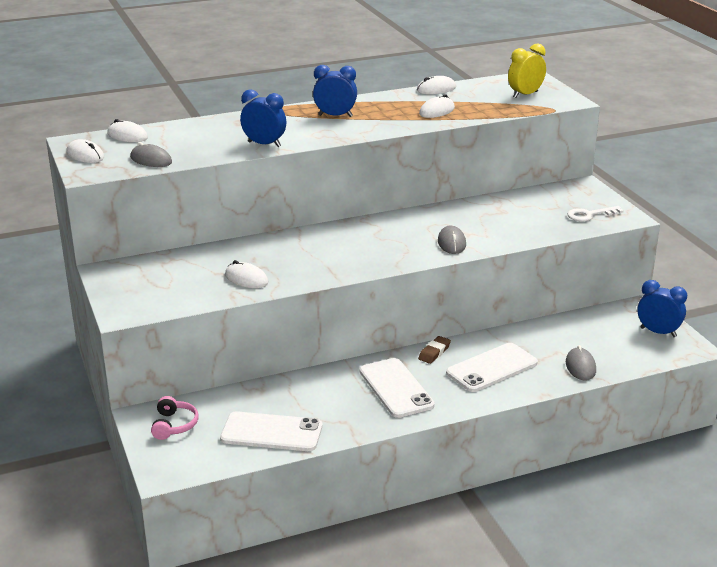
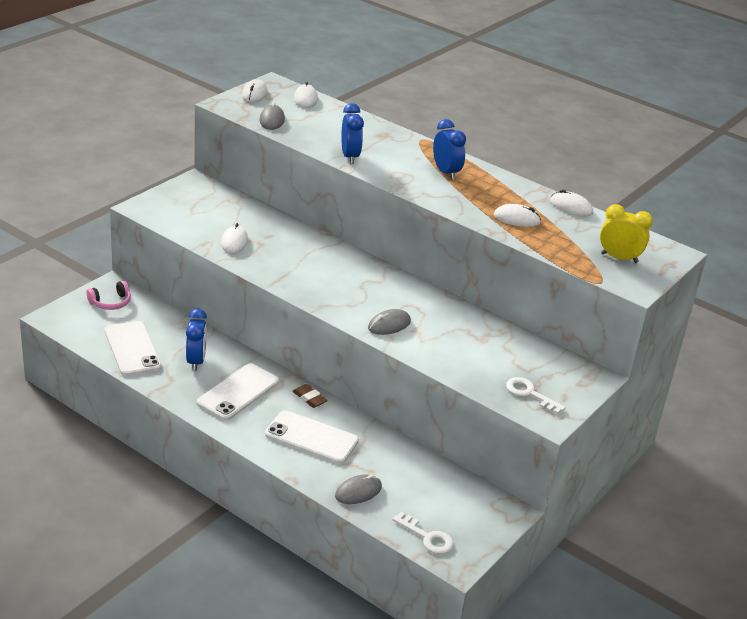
camera: 55 degrees right, 5 degrees up
(434, 352) = (309, 398): brown eraser -> brown eraser turned 45 degrees clockwise
(655, 351) = (427, 537): none -> white key
(658, 332) = (466, 532): blue clock -> blue clock (196, 361)

